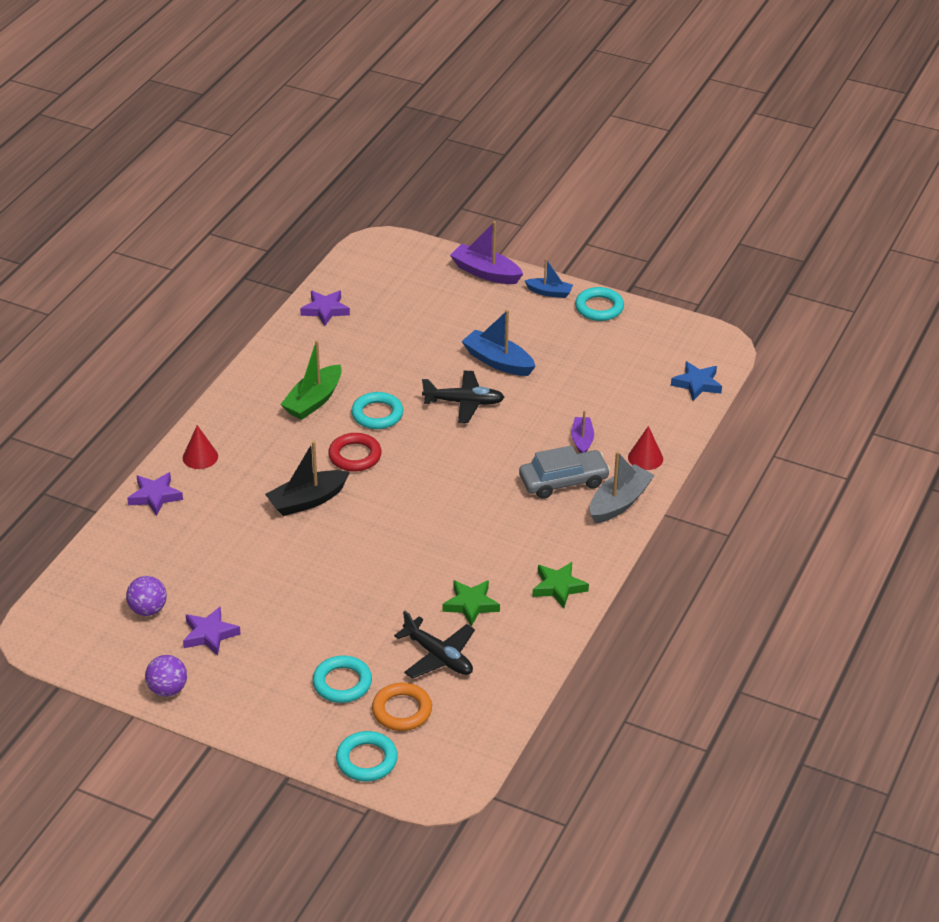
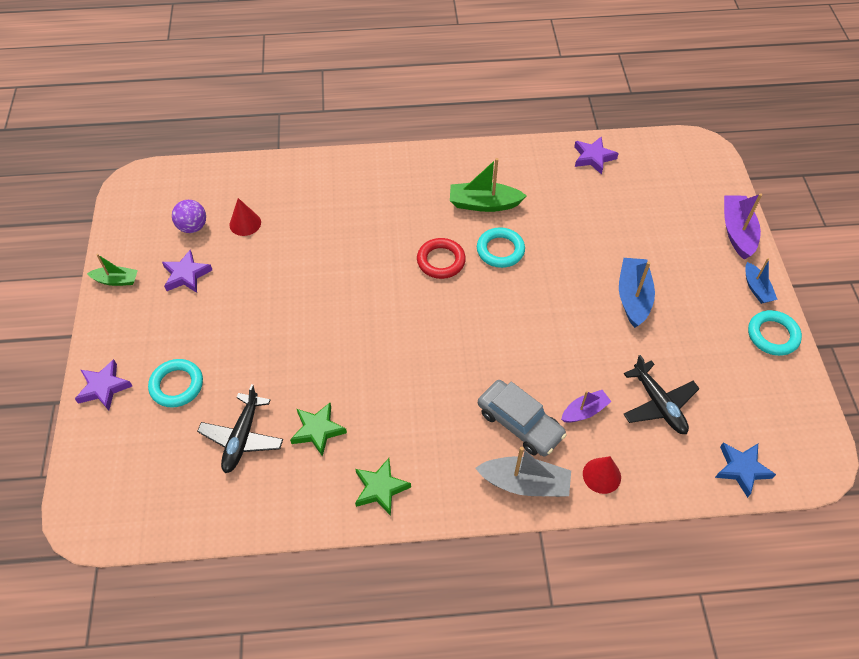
camera: 60 degrees right, 15 degrees up
(155, 496) = (312, 170): purple star -> purple star (104, 387)
(167, 689) = (116, 280): purple ball -> green boat
(200, 457) = (371, 172): red cone -> red cone (245, 223)
(307, 500) = (368, 258): black boat -> none
(366, 760) = (97, 447): turquoise ring -> none
(402, 710) = (165, 443): orange ring -> none
(464, 402) = (561, 300): black plane -> black plane (658, 404)

